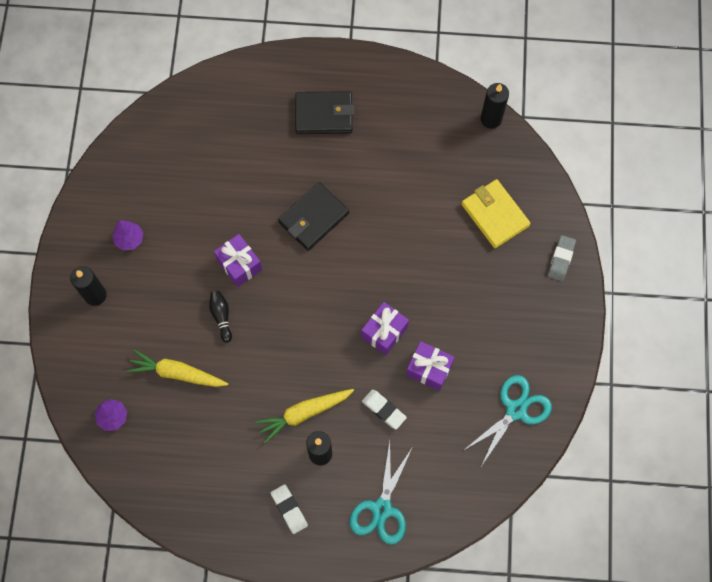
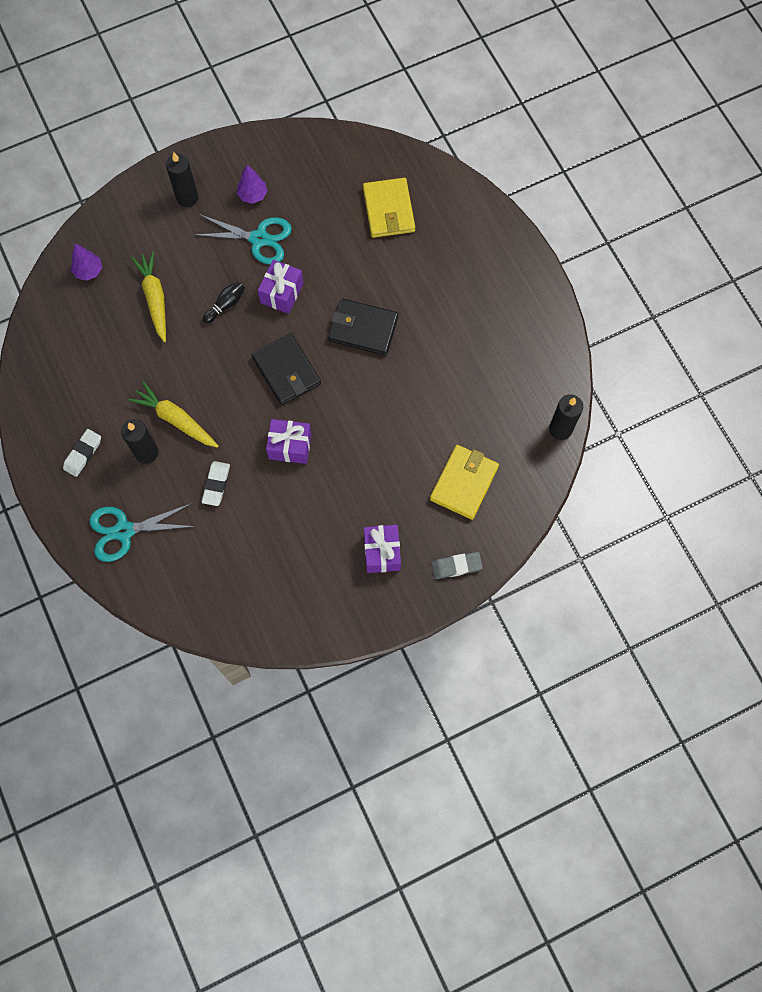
camera: 60 degrees right, 0 degrees up
(216, 139) = (388, 210): none -> yellow wallet
(324, 114) = (469, 283): black wallet -> black wallet (286, 371)
(429, 369) = (277, 503): purple gift -> purple gift (382, 552)
(516, 410) = (281, 601): turquoise scissors -> turquoise scissors (259, 239)

